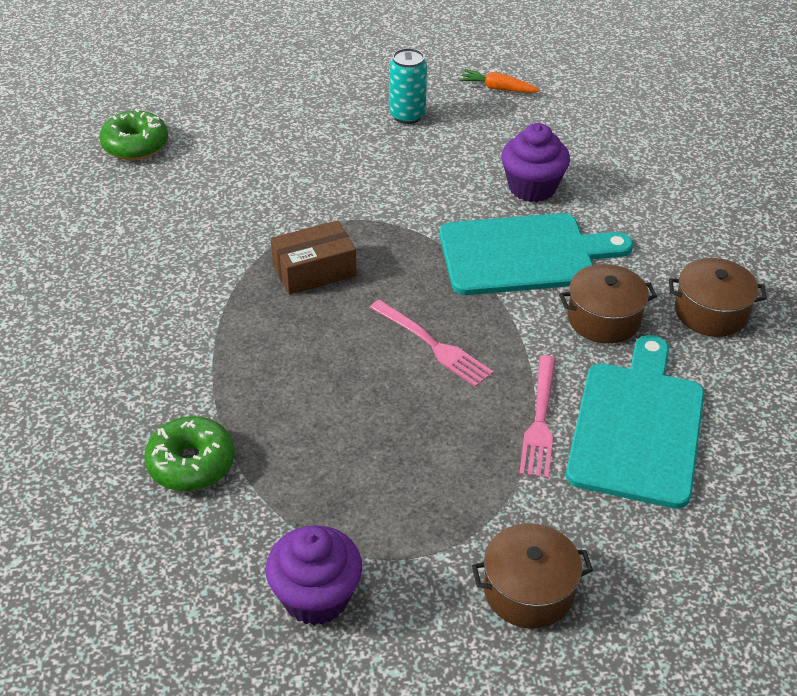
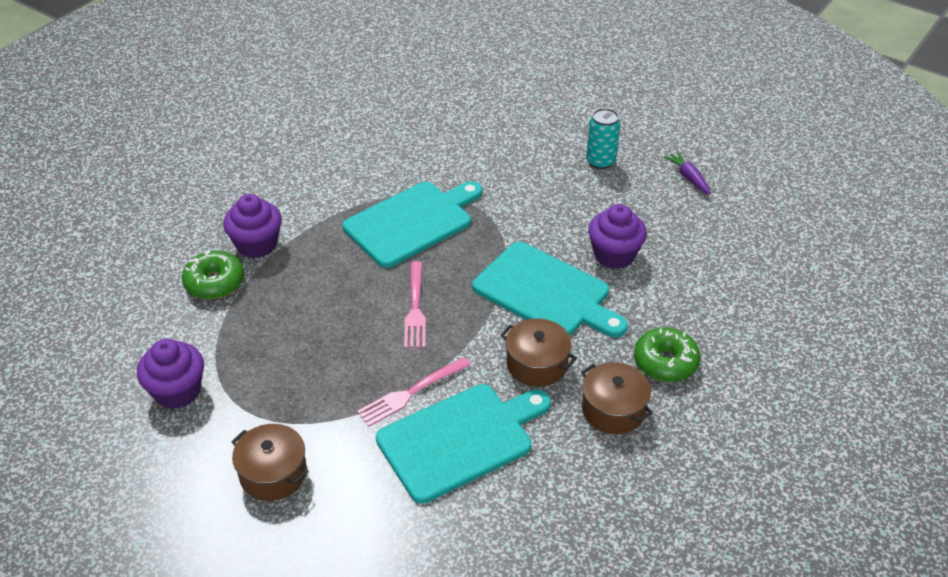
camera: 45 degrees right, 0 degrees up
(135, 145) = (418, 91): green donut -> green donut (665, 362)
(181, 395) = (257, 245): none -> purple cupcake
(314, 270) = (412, 222): brown box -> turquoise cutting board
(498, 88) = (688, 177): orange carrot -> purple carrot

